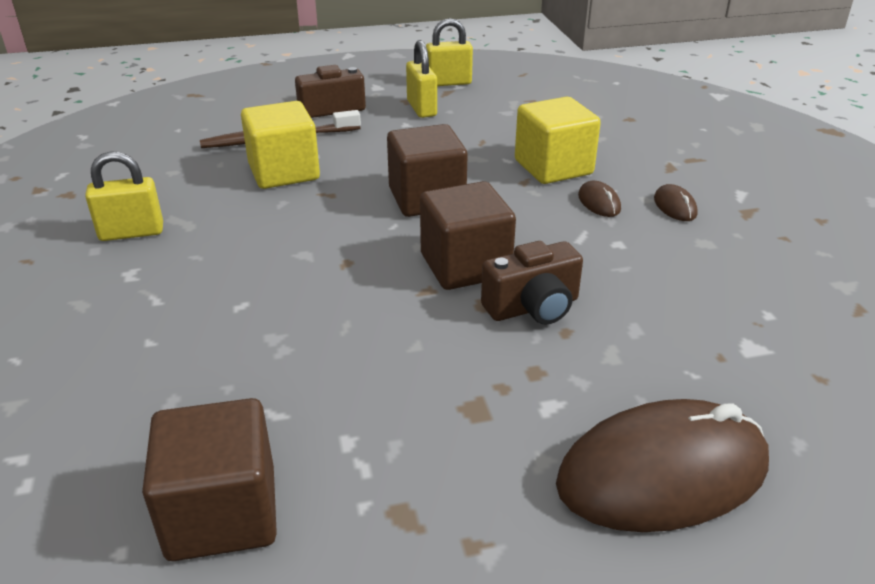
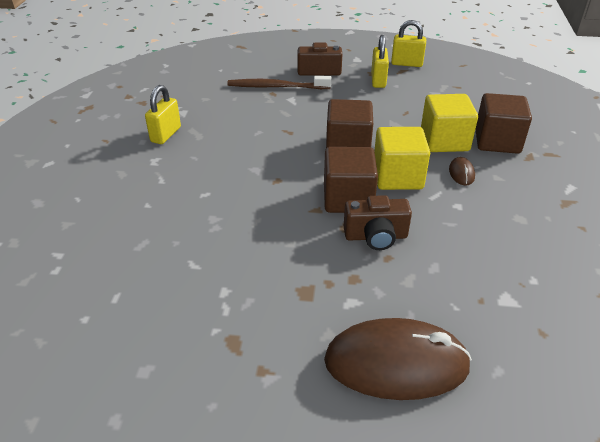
camera: 20 degrees right, 5 degrees up
(131, 233) = (166, 134): yellow padlock -> yellow padlock turned 75 degrees counterclockwise
(222, 513) = (141, 313): brown cube -> brown cube (497, 141)
(284, 172) = (269, 111): yellow cube -> yellow cube (397, 177)
(675, 206) = (514, 187): brown mouse -> none

